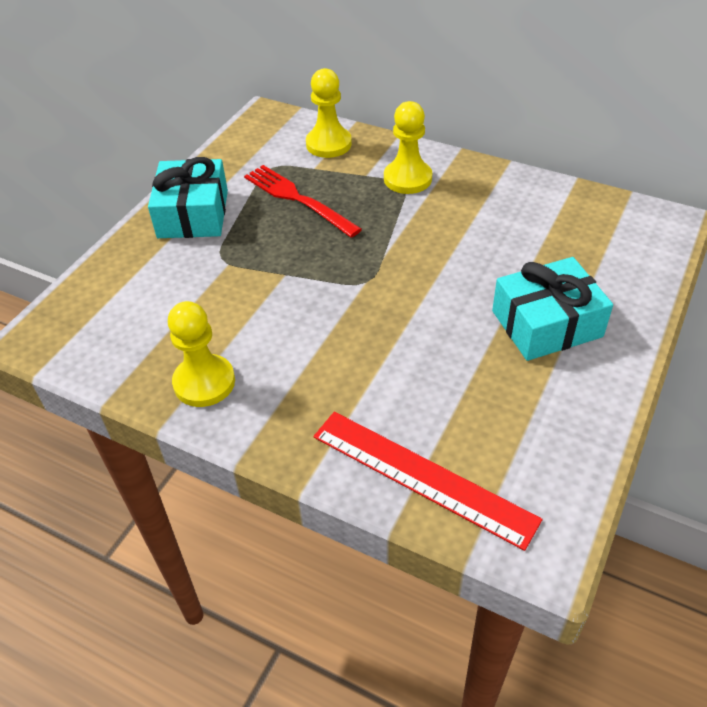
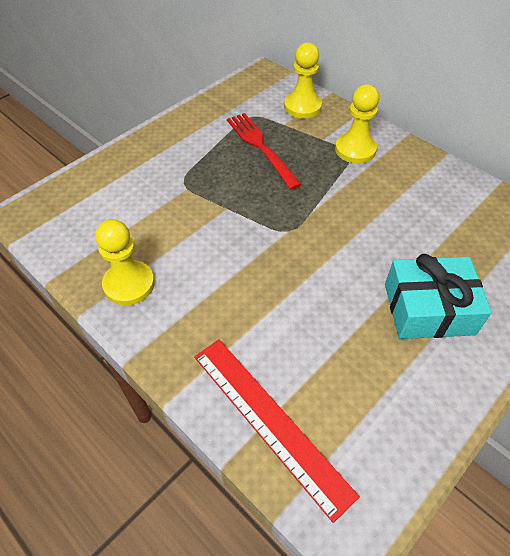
camera: 15 degrees right, 5 degrees up
(193, 214) = (177, 141): turquoise gift -> none

